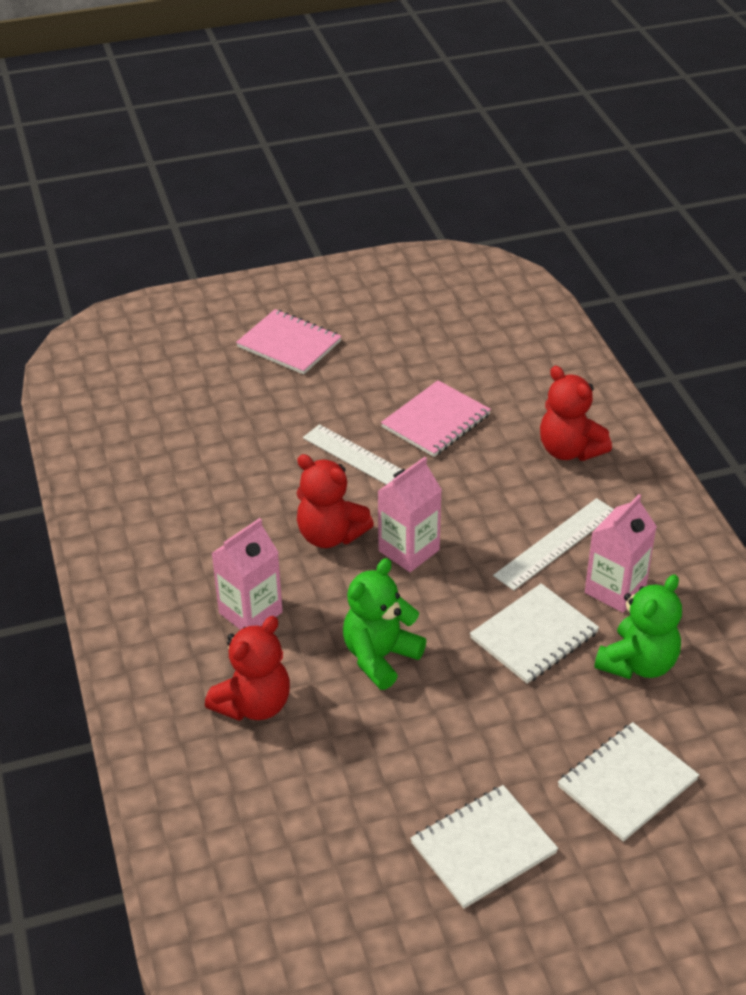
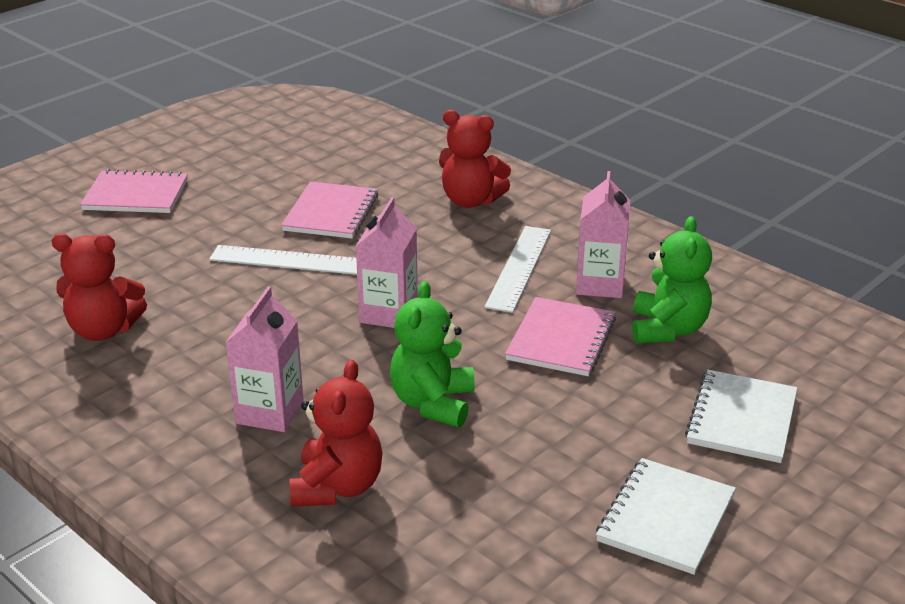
camera: 30 degrees left, 10 degrees down
(330, 535) = (301, 325): red teddy bear -> red teddy bear (103, 330)
(534, 635) = (561, 339): white notebook -> pink notebook

